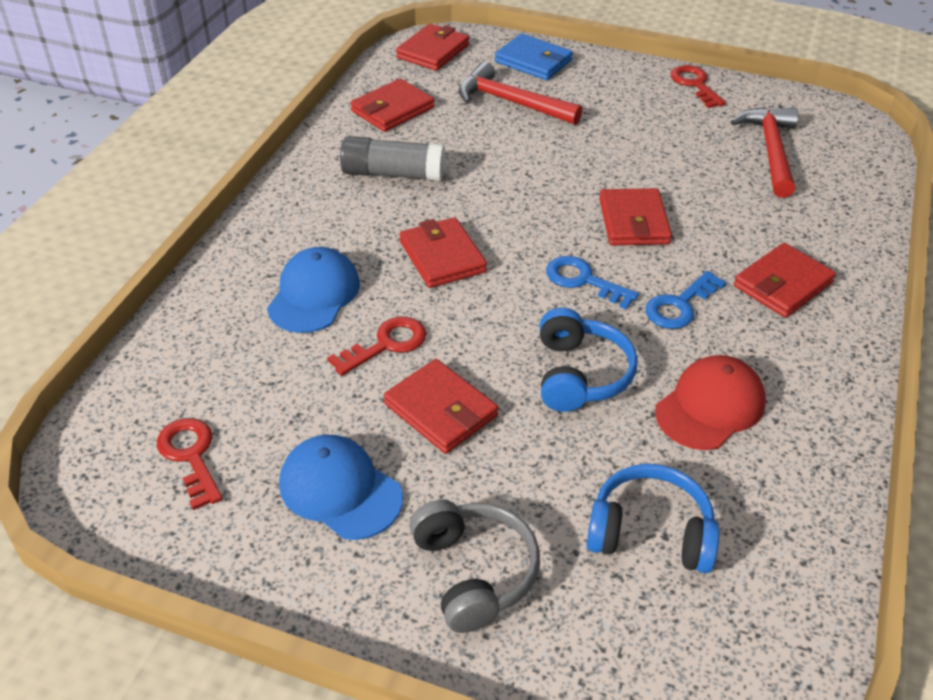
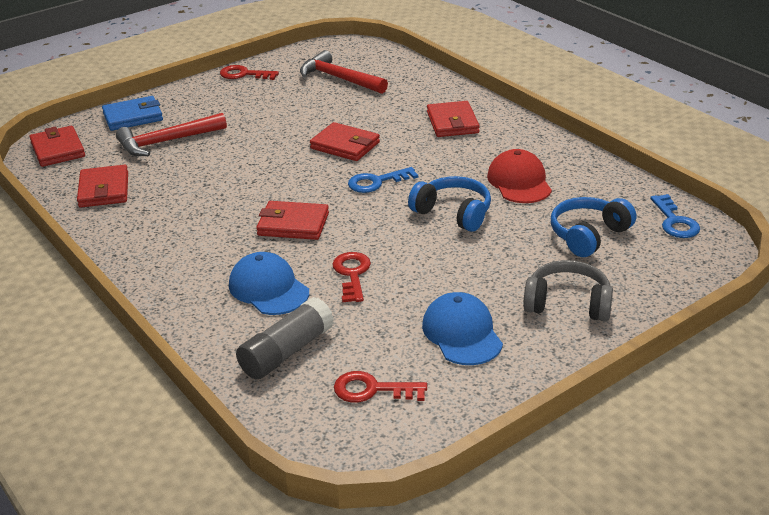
camera: 55 degrees left, 10 degrees down
(340, 490) = (462, 333): blue cap -> blue cap turned 90 degrees clockwise
(393, 174) = (180, 214): grey glue stick -> grey glue stick (286, 352)
(440, 410) = (432, 272): red wallet -> none
(679, 305) = (433, 160): blue key -> blue key (675, 222)

